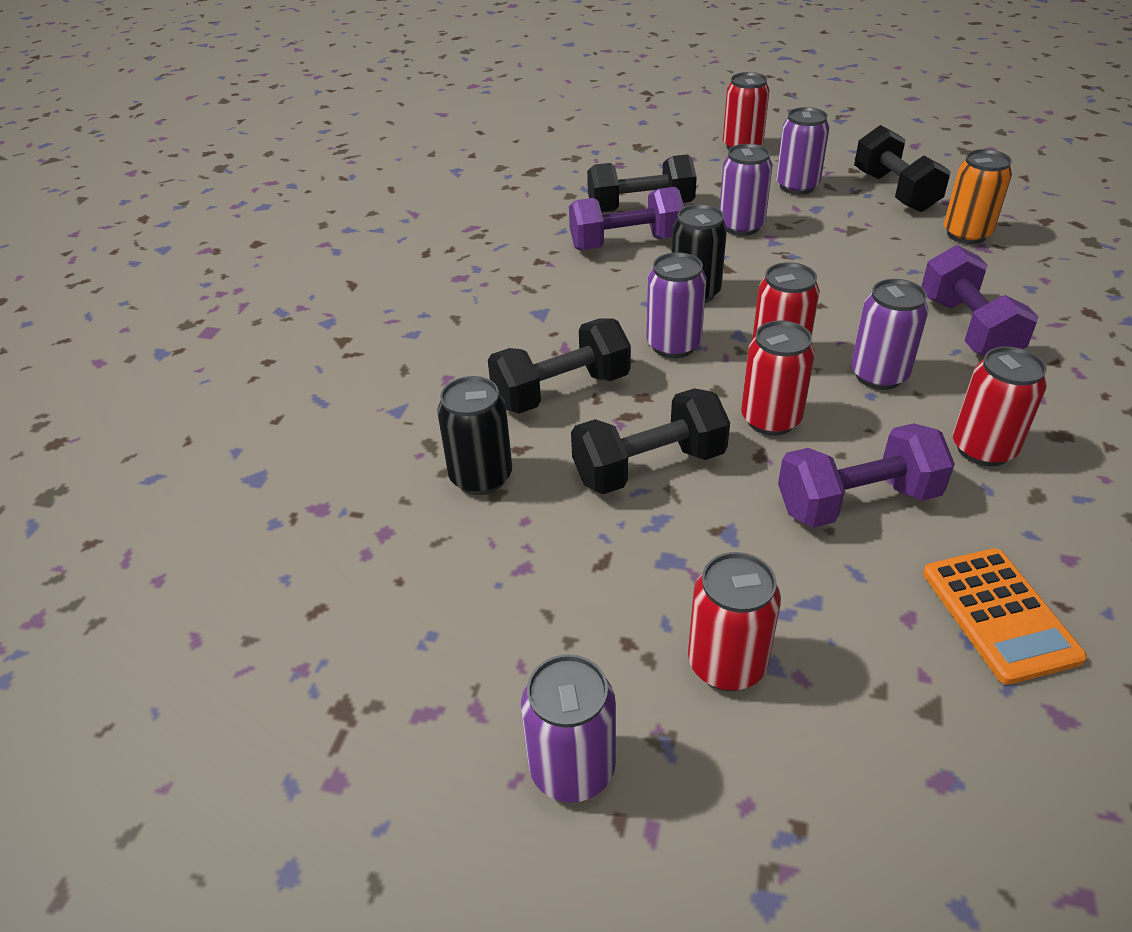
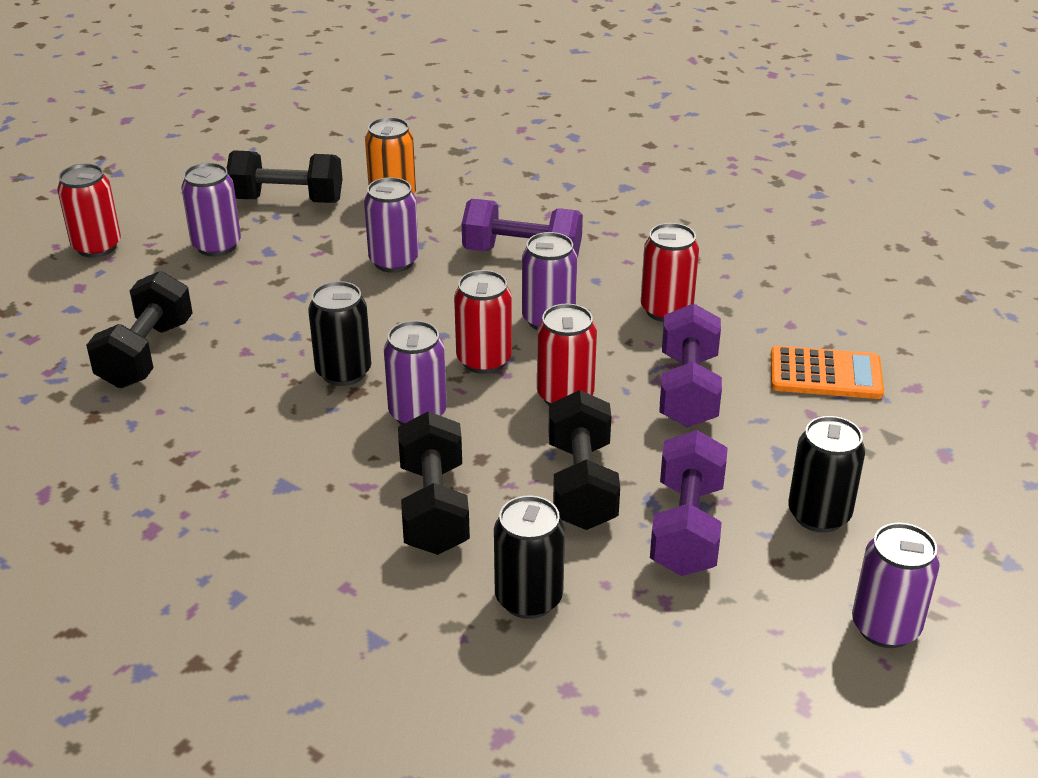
camera: 70 degrees left, 5 degrees down
(626, 243) = (208, 386): purple dumbbell -> purple dumbbell (686, 528)
(727, 664) = (819, 515): red can -> black can
(741, 226) = (254, 304): purple can -> purple can (394, 261)

